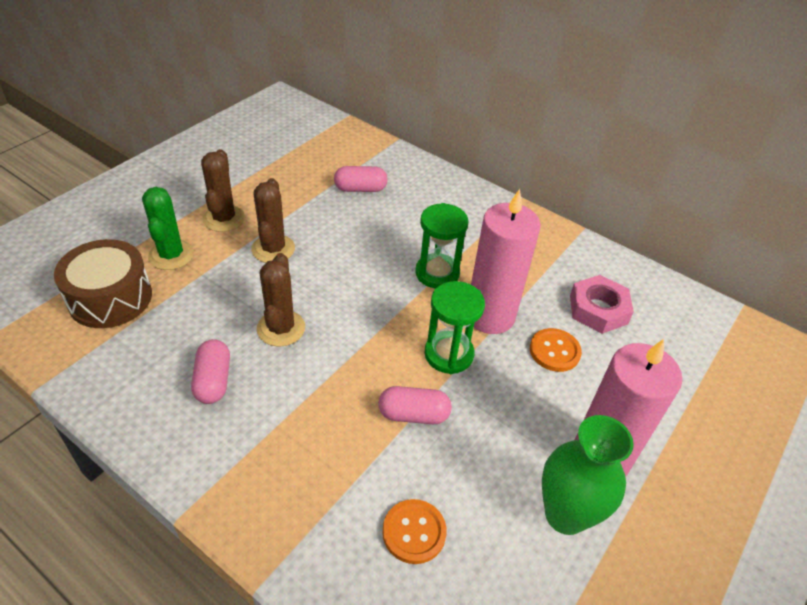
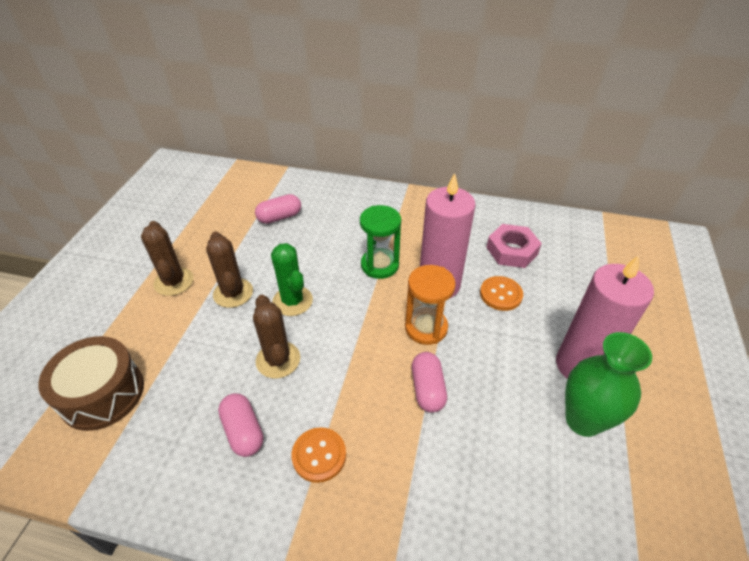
camera: 20 degrees left, 0 degrees up
(171, 255) = (142, 332): green cactus -> green cactus (292, 301)
(413, 414) = (427, 389): pink capsule -> pink capsule turned 75 degrees counterclockwise
(414, 532) = (484, 488): orange button -> orange button (319, 455)
(448, 354) = (426, 328): green hourglass -> orange hourglass

